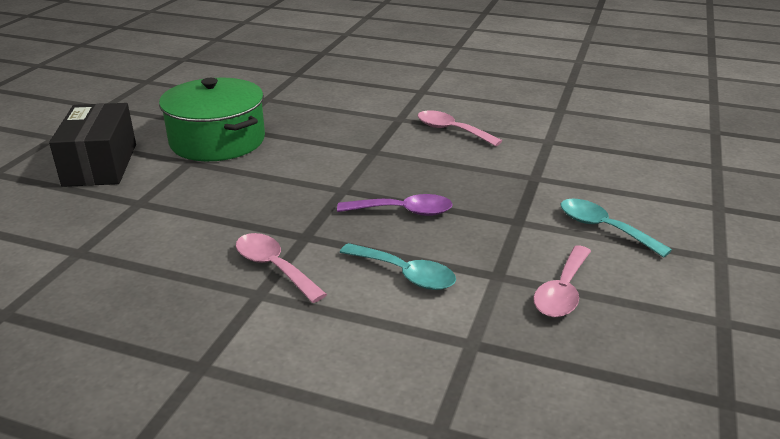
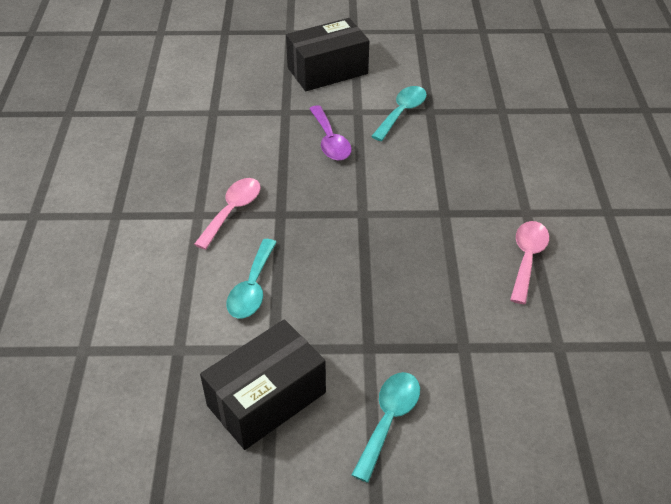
camera: 70 degrees right, 15 degrees up
(217, 141) = (402, 112): green pot -> turquoise spoon
(403, 211) = (346, 262): purple spoon -> purple spoon (330, 141)
(562, 291) = (266, 399): pink spoon -> black box

